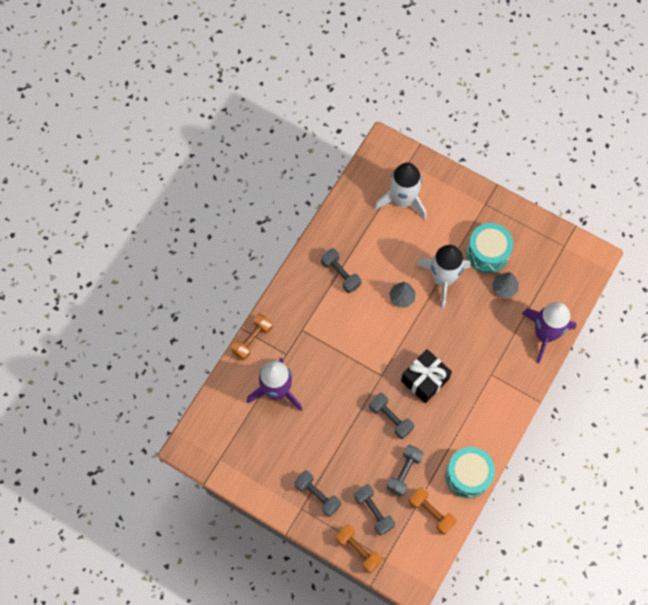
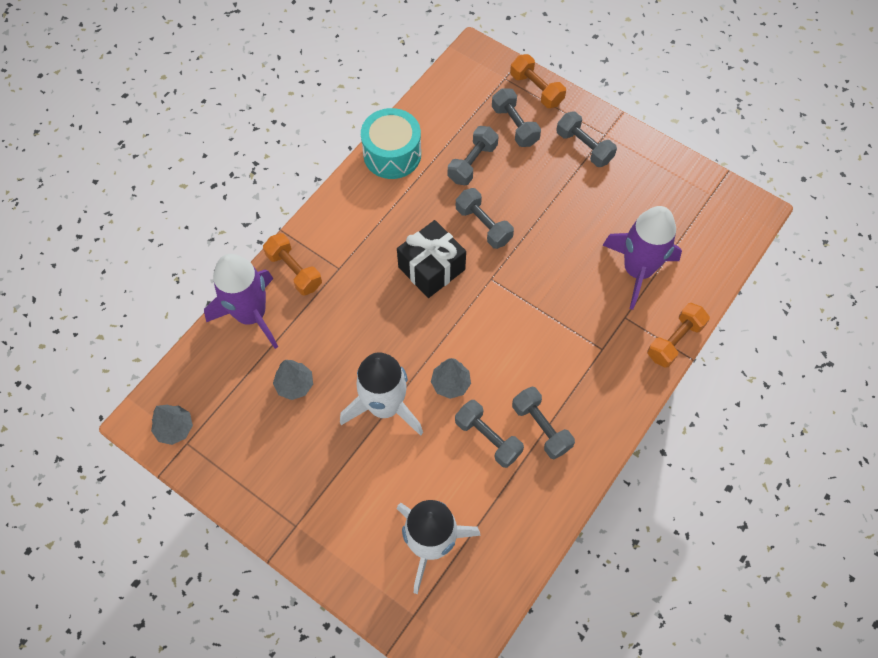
camera: 175 degrees left, 5 degrees down
(374, 264) = (488, 438): none -> grey dumbbell
(431, 512) = (444, 119): orange dumbbell -> orange dumbbell (294, 271)
(487, 253) = (308, 442): turquoise drum -> none
(574, 254) = (175, 428): none -> grey tree

